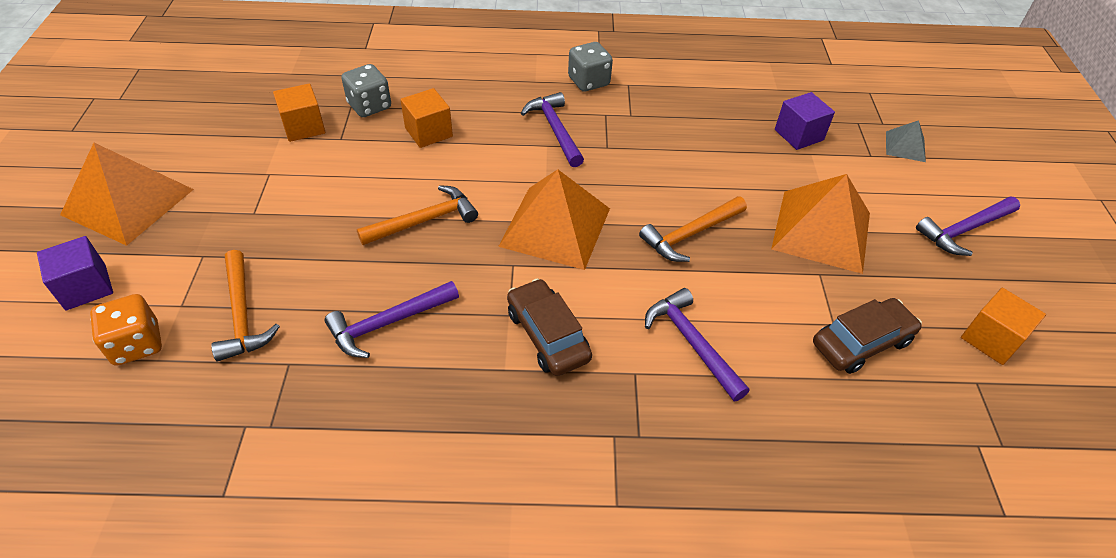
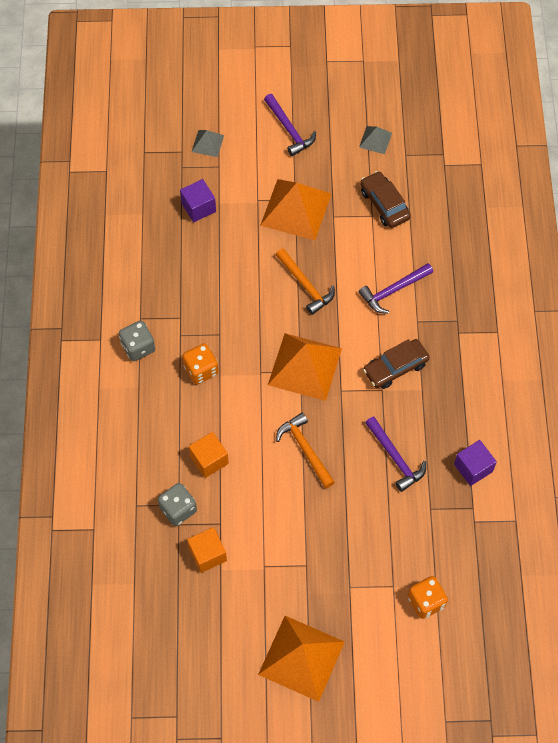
camera: 90 degrees left, 15 degrees up
(86, 287) = (384, 653): purple cube -> purple cube (473, 468)
(242, 315) = (397, 546): orange hammer -> none
(555, 129) = (201, 370): purple hammer -> orange dice
(991, 339) = (375, 140): orange cube -> grey pyramid

